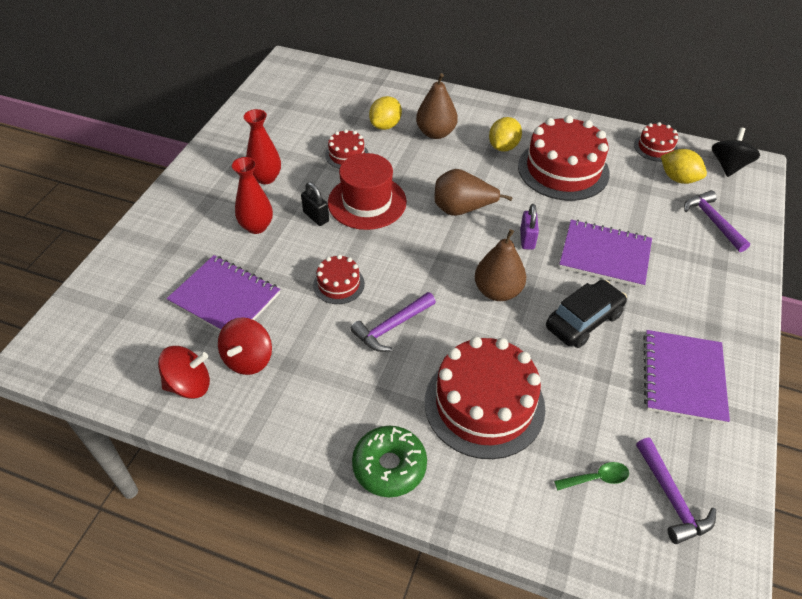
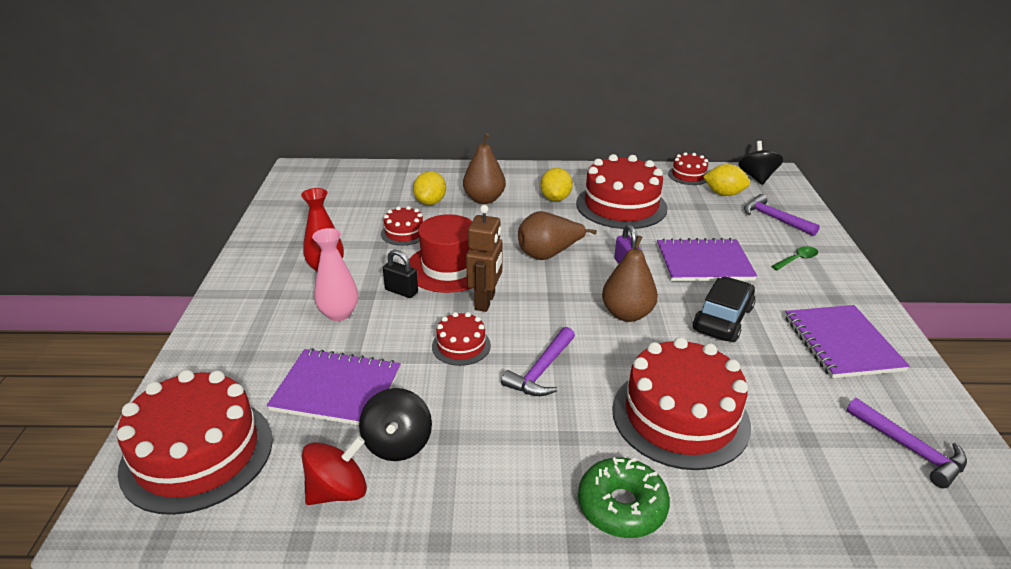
camera: 20 degrees left, 15 degrees down
(107, 324) = (197, 453): none -> red cake
(248, 359) = (398, 444): red spinning top -> black spinning top
(256, 226) = (339, 314): red vase -> pink vase
(380, 245) = (485, 301): none -> brown robot
(596, 478) = (832, 452): green spoon -> green spoon (797, 259)

